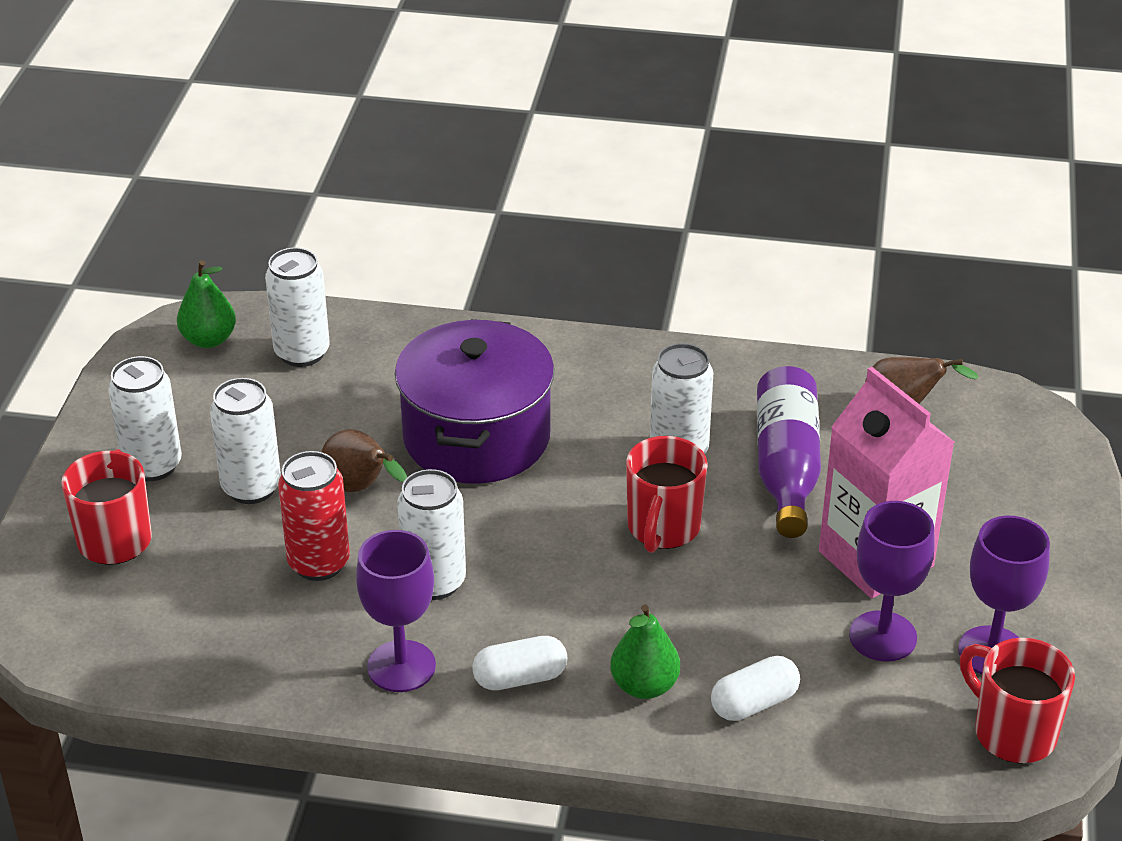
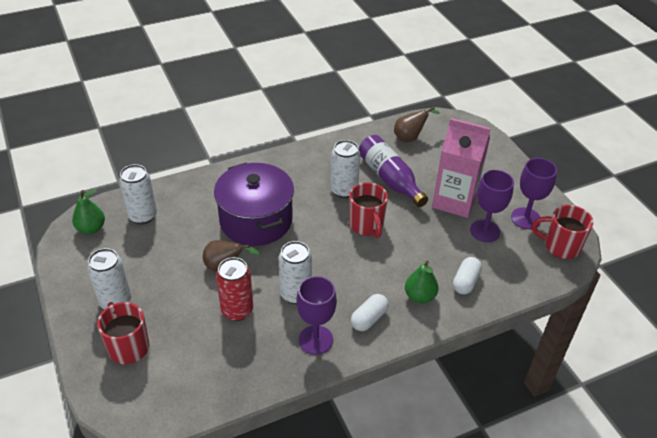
camera: 35 degrees left, 5 degrees up
(251, 488) = (174, 290): white can -> none

